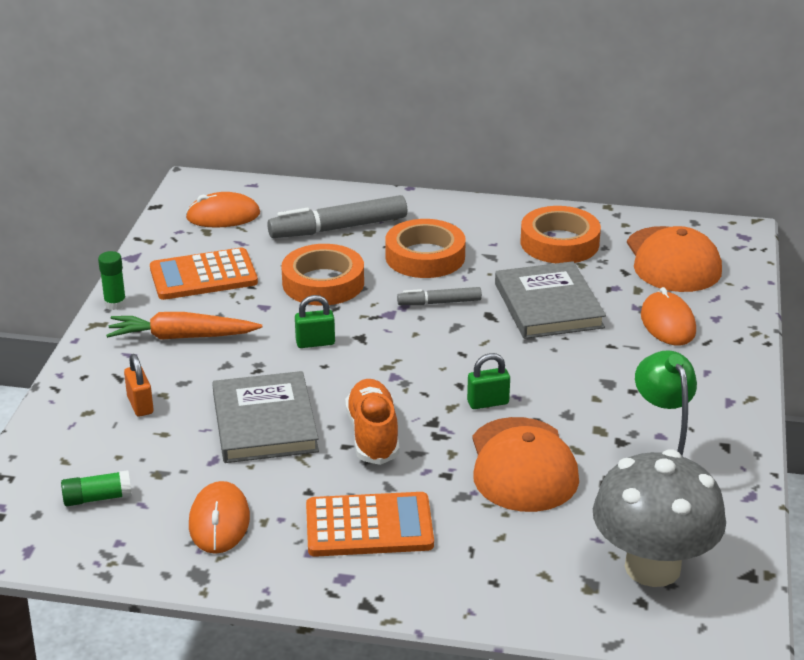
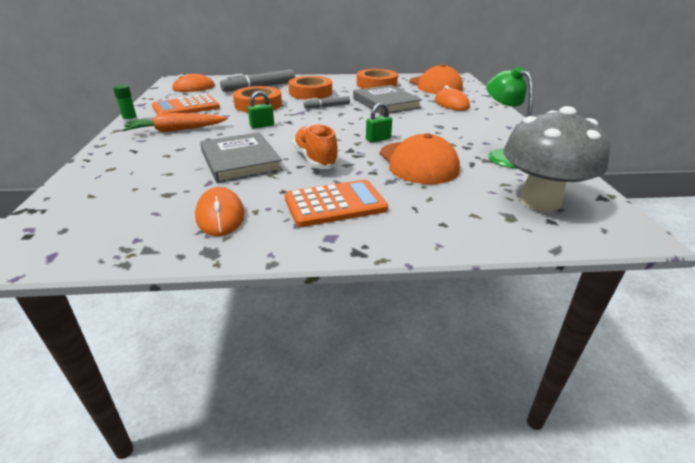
camera: 15 degrees left, 0 degrees up
(97, 498) = (117, 214): green glue stick -> none
(140, 405) = (150, 161): orange padlock -> none

